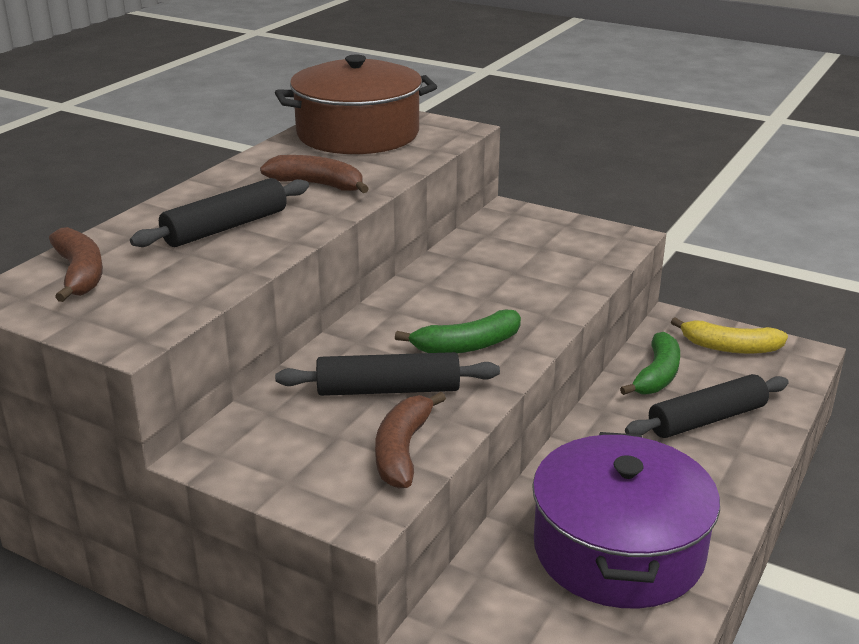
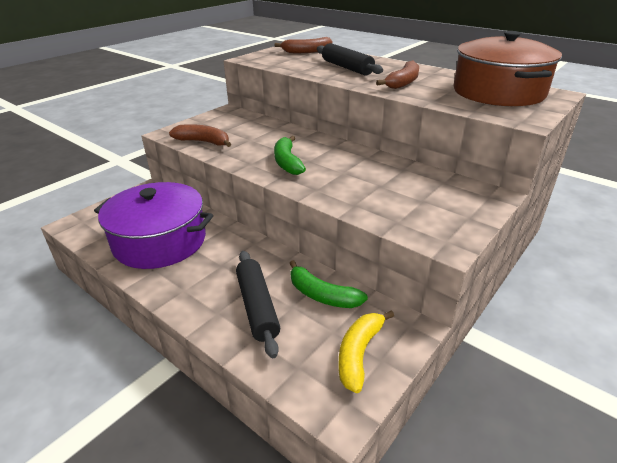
camera: 100 degrees right, 5 degrees up
(388, 390) = (254, 141): black rolling pin -> none

